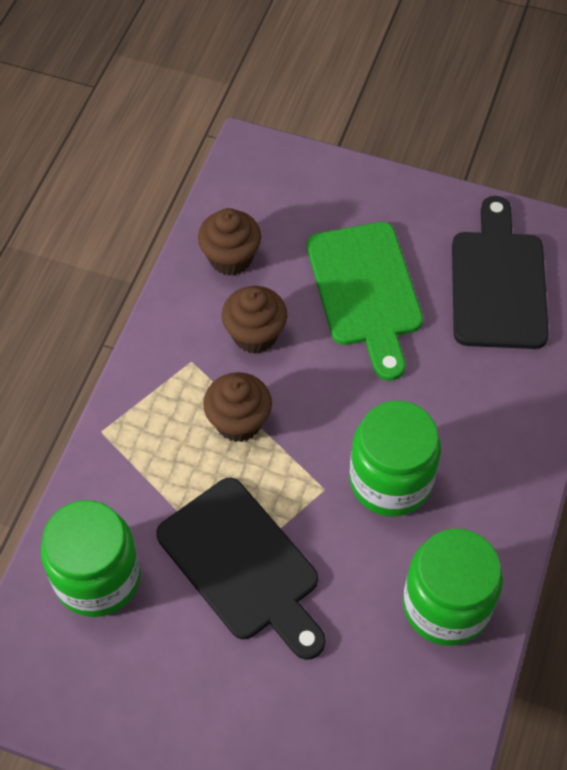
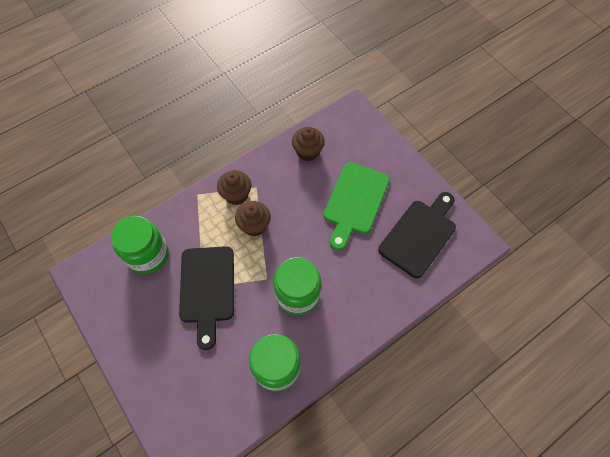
camera: 35 degrees right, 5 degrees up
(255, 335) = (291, 192): brown cupcake -> brown cupcake (236, 195)

